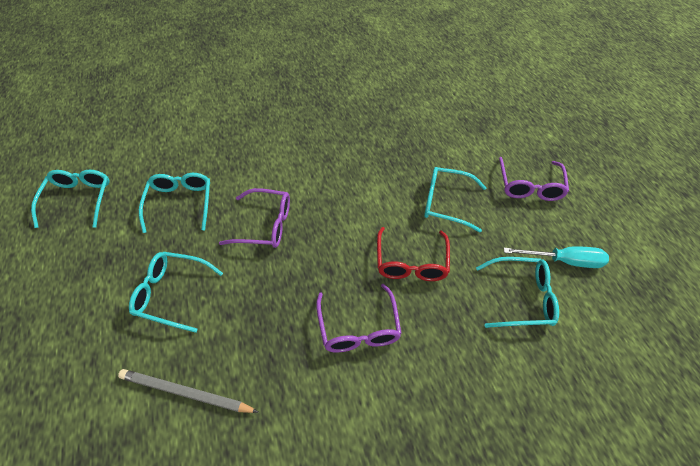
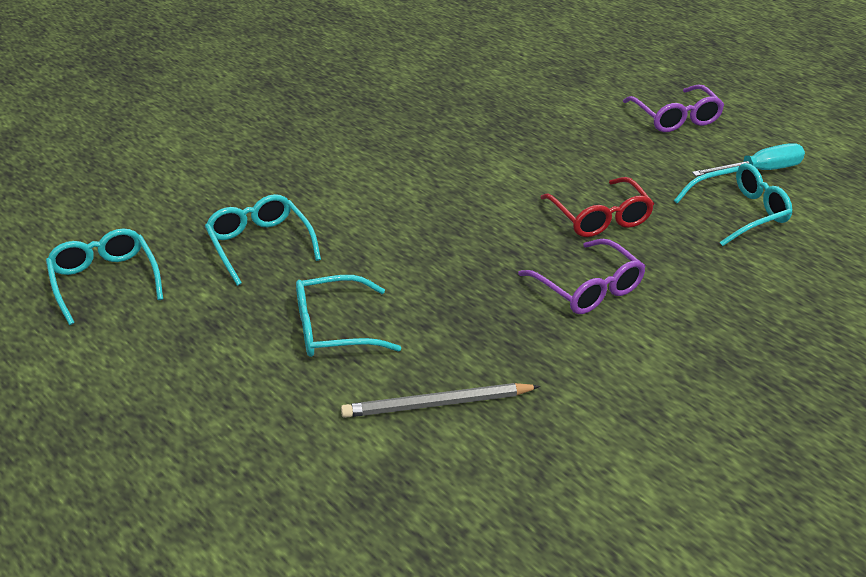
camera: 25 degrees left, 15 degrees down
(265, 225) = (395, 234): purple glasses -> none
(446, 203) = (595, 156): turquoise glasses -> none

